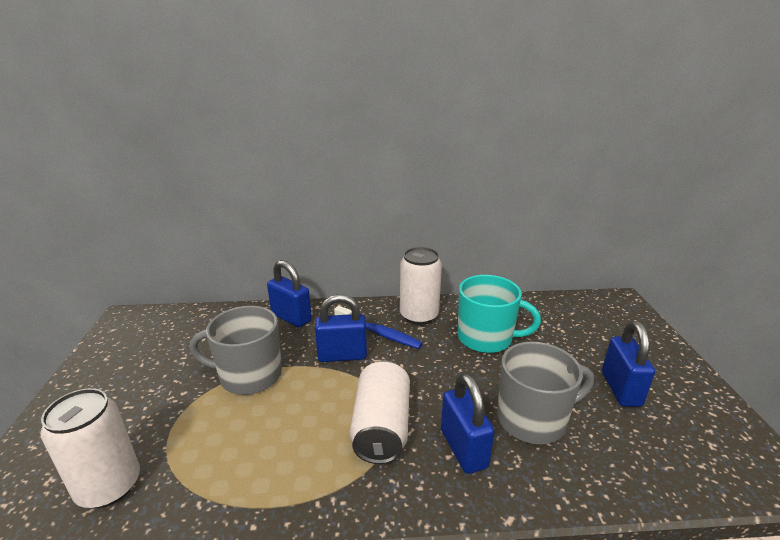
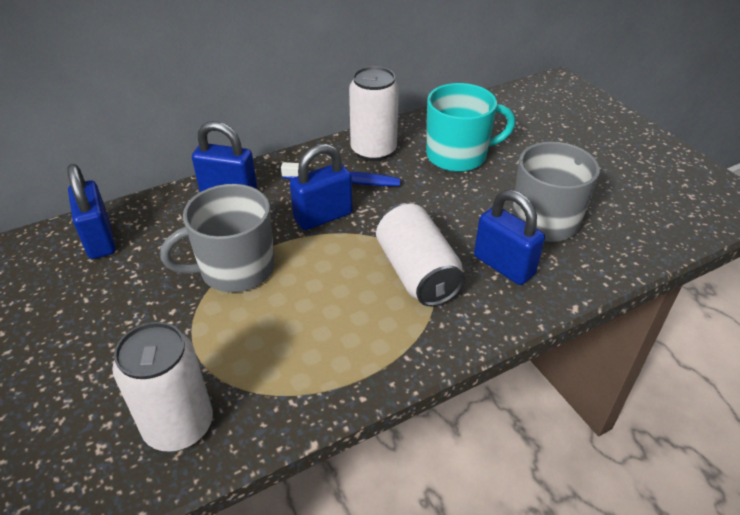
camera: 25 degrees left, 15 degrees up
(620, 389) = (603, 170): blue padlock -> blue padlock (100, 240)

